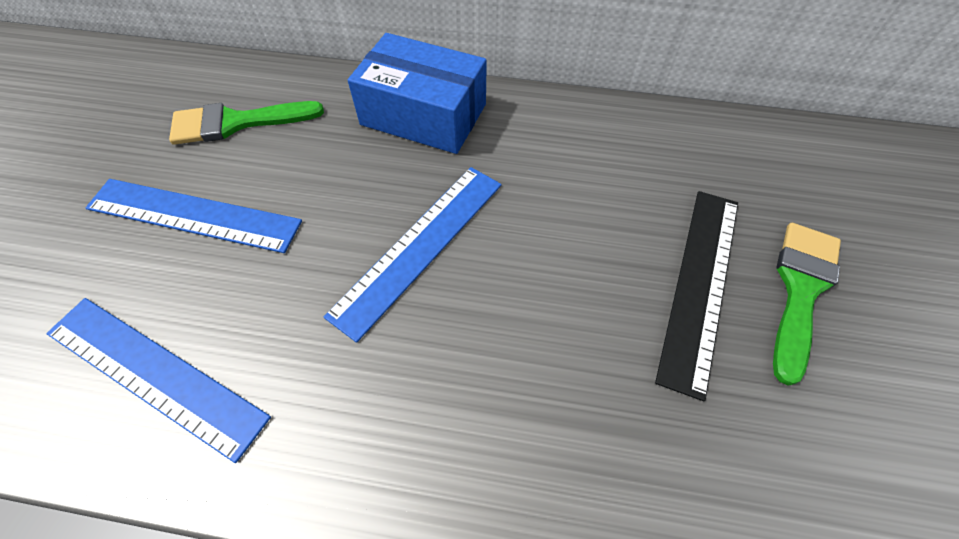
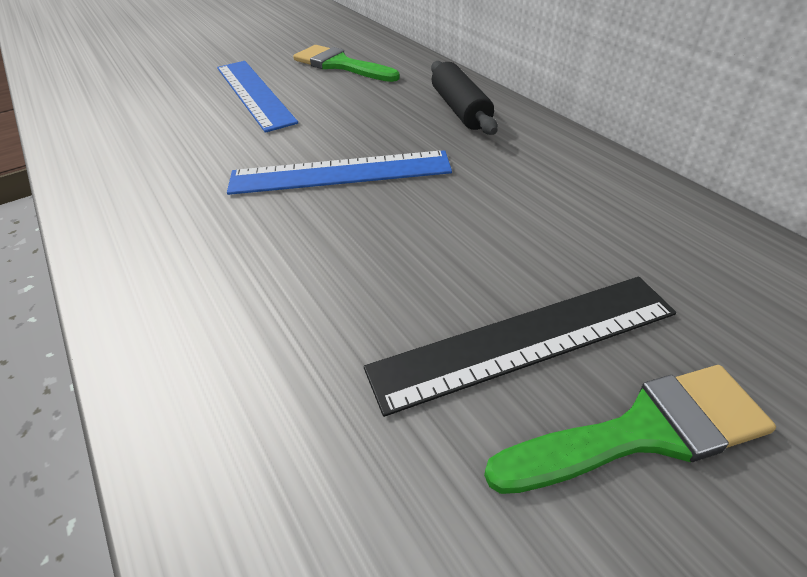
camera: 50 degrees right, 15 degrees down
(154, 374) = (132, 146): blue ruler -> none
(423, 114) = (460, 109): blue box -> black rolling pin

